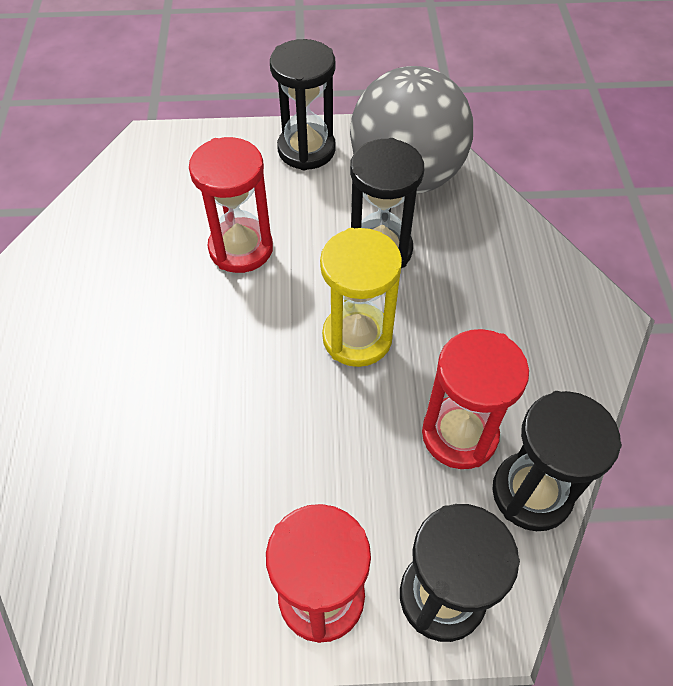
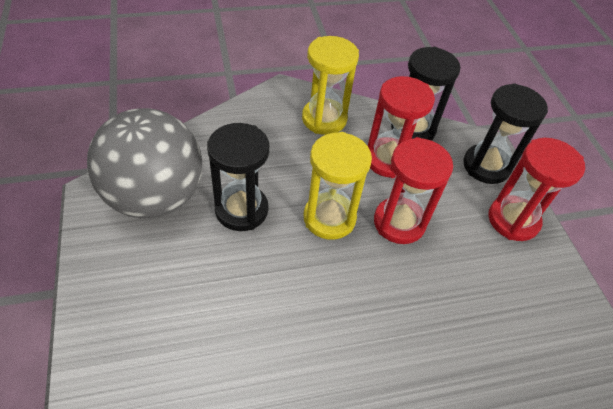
camera: 105 degrees left, 5 degrees down
(241, 248) = (252, 316): red hourglass -> red hourglass (399, 222)
(306, 149) = (115, 279): black hourglass -> none
(546, 362) = (324, 119): none -> yellow hourglass

